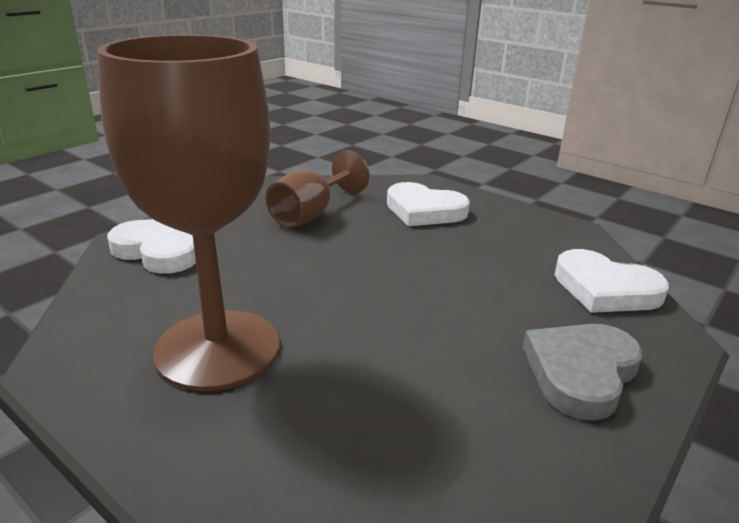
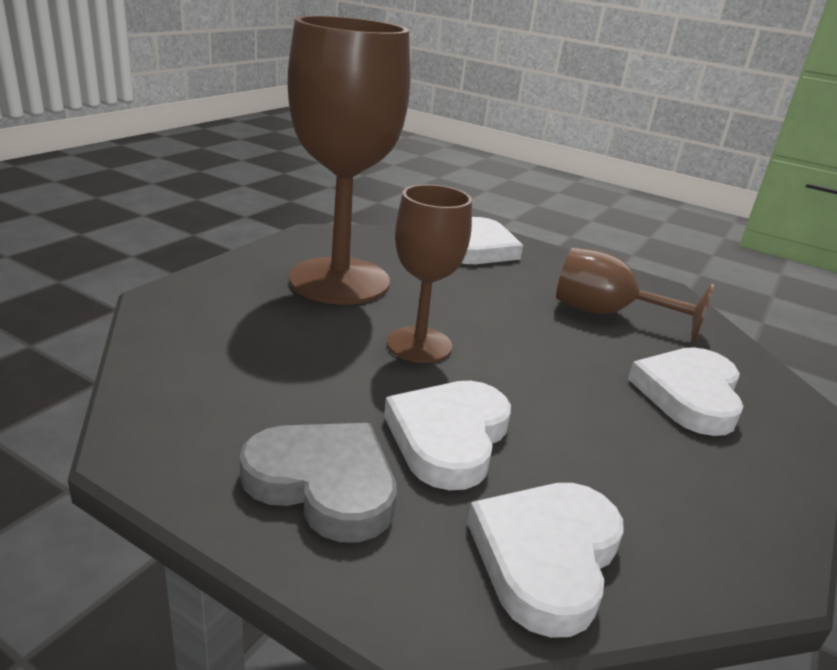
camera: 80 degrees right, 0 degrees up
(365, 308) = (419, 345): none -> brown goblet
(501, 308) = (449, 437): none -> white heart

